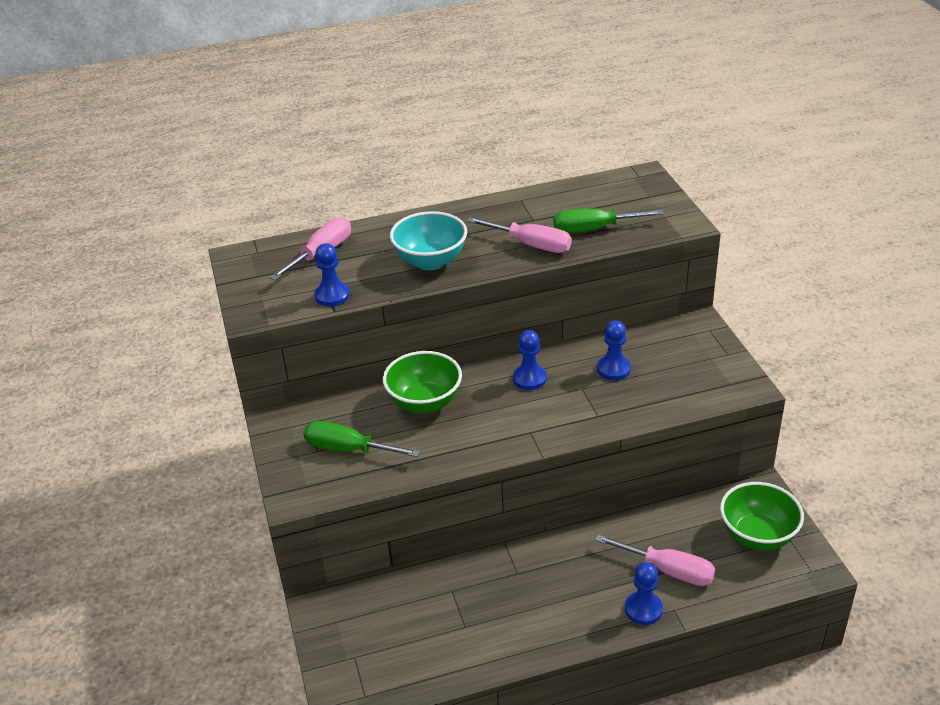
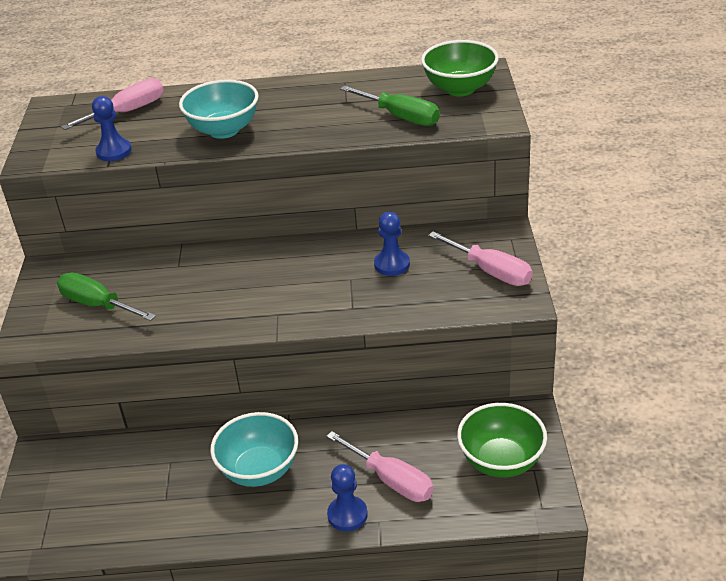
camera: 15 degrees right, 0 degrees up
(424, 402) = (191, 271): green bowl -> green bowl (460, 89)
(529, 379) = (303, 262): blue pawn -> none
(531, 245) = (329, 125): pink screwdriver -> pink screwdriver (491, 271)
(542, 583) = (259, 470): none -> turquoise bowl
(594, 229) = (401, 117): green screwdriver -> green screwdriver turned 150 degrees counterclockwise

